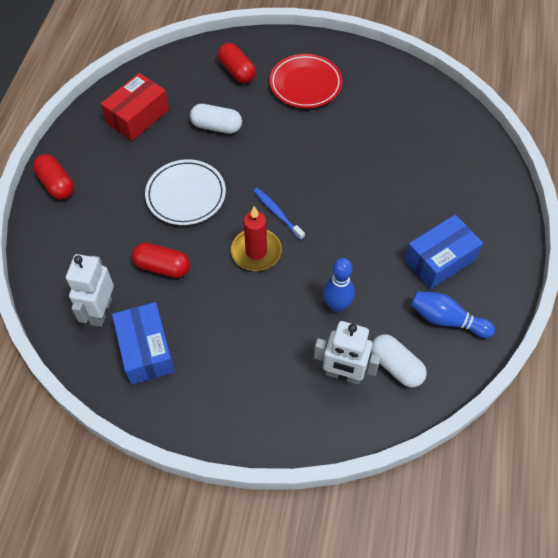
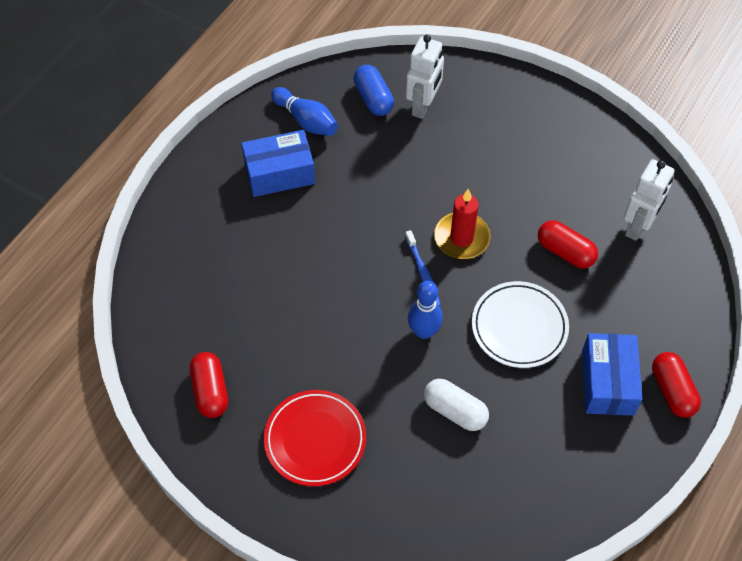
camera: 160 degrees left, 0 degrees up
(138, 116) = (553, 461): red box -> none
(146, 350) = (599, 177): blue box -> blue box (607, 382)
(237, 71) = (398, 495): red capsule -> red capsule (210, 391)
(337, 305) = (402, 162): blue bowling pin -> blue bowling pin (424, 331)
(343, 375) = (423, 106): white robot -> white robot turned 75 degrees clockwise
(396, 366) = (373, 98): white capsule -> blue capsule

